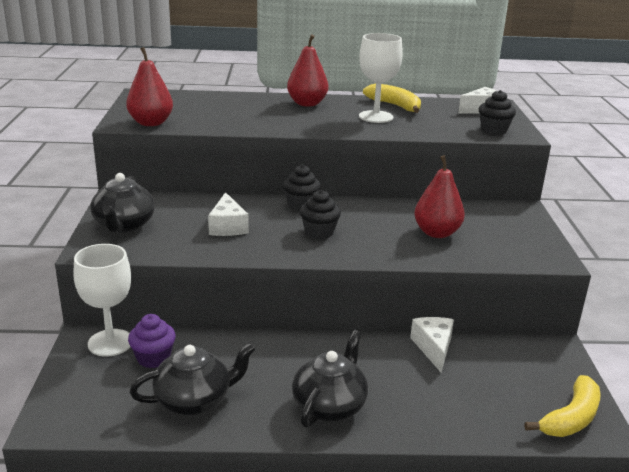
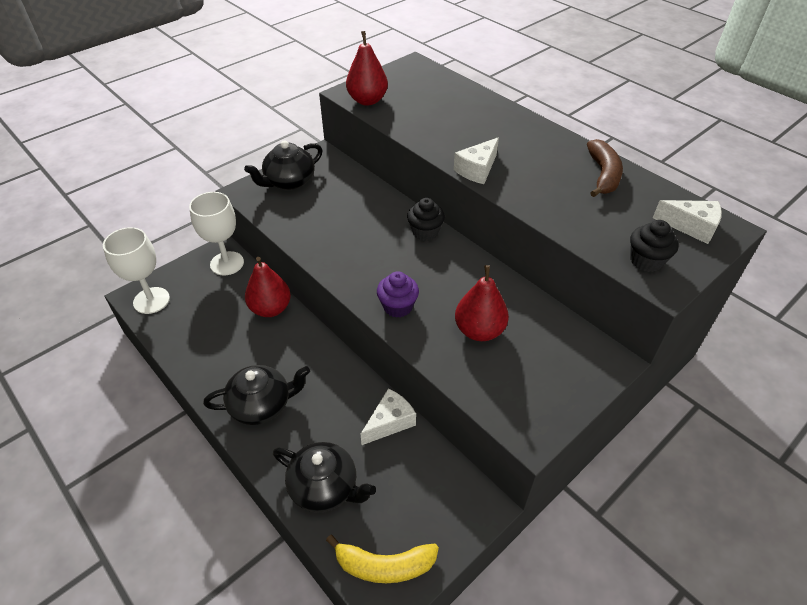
camera: 50 degrees right, 20 degrees up
(153, 358) = (230, 291): purple cupcake -> purple cupcake (397, 307)
(194, 400) = (207, 338): black teapot -> black teapot (325, 487)
(227, 226) = (344, 221): white cheese -> white cheese (477, 170)
(307, 104) = (523, 133): red pear -> red pear (270, 309)
(319, 232) = (393, 267): black cupcake -> none
(376, 117) = (555, 180): white goblet -> white goblet (151, 300)
(395, 106) = (603, 175): yellow banana -> brown banana

